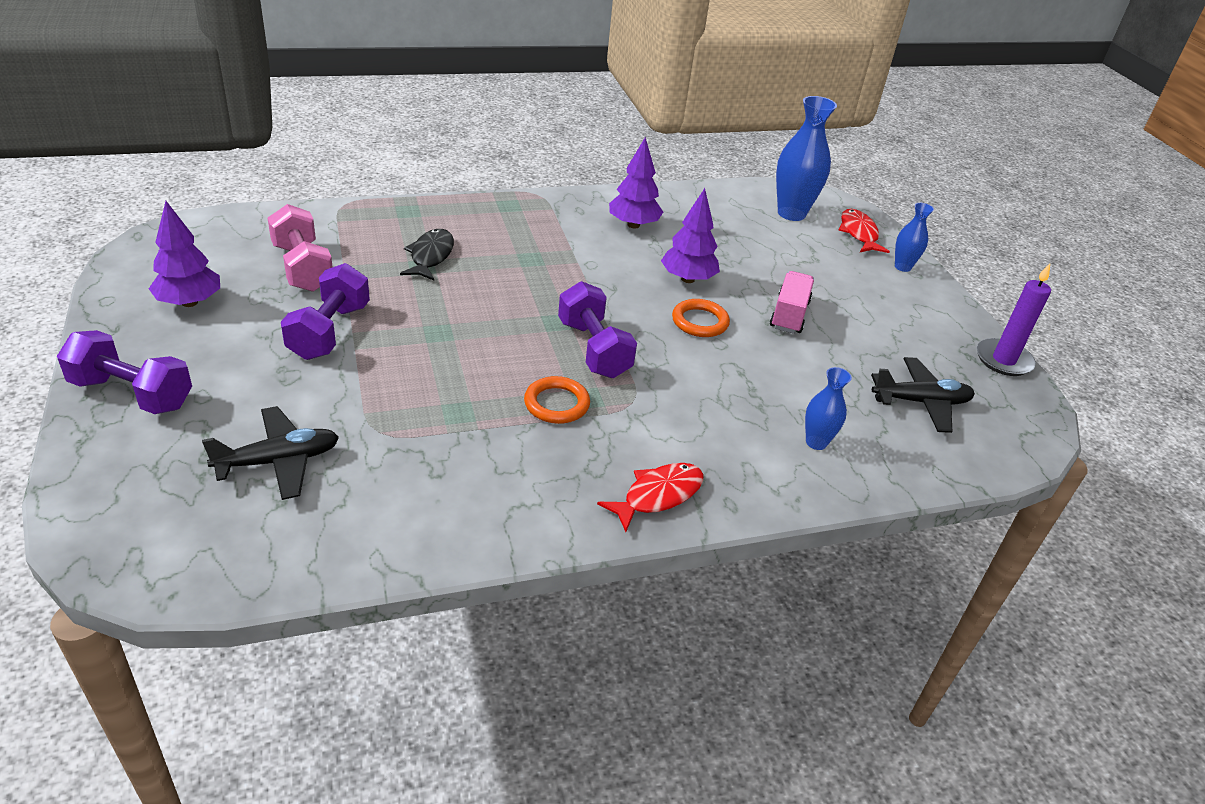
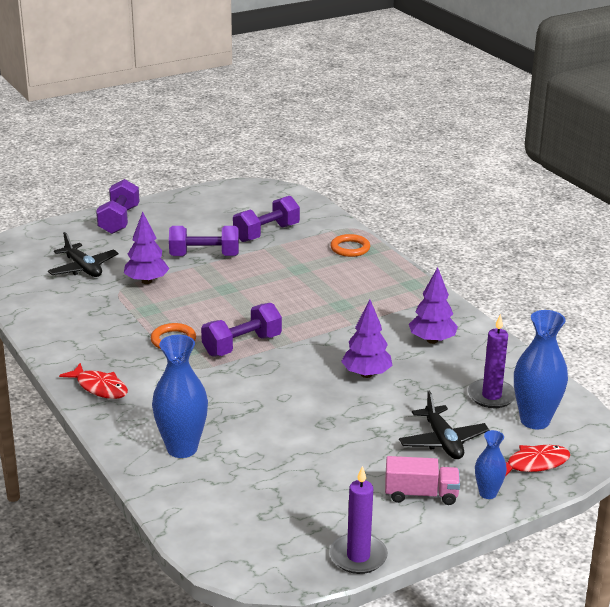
camera: 80 degrees right, 10 degrees down
(189, 302) = (207, 212): purple tree -> purple tree (146, 281)
(302, 268) = (266, 233): pink dumbbell -> purple dumbbell
(430, 256) = (314, 269): black fish -> none
(700, 322) = (307, 385): orange ring -> orange ring (350, 248)
(746, 222) = (491, 396): none -> purple candle
(789, 315) = (348, 428): pink truck -> pink truck (421, 494)
(816, 442) = (182, 448): blue vase -> blue vase, size x1.83
(921, 402) = (261, 502): black plane -> black plane (443, 441)

